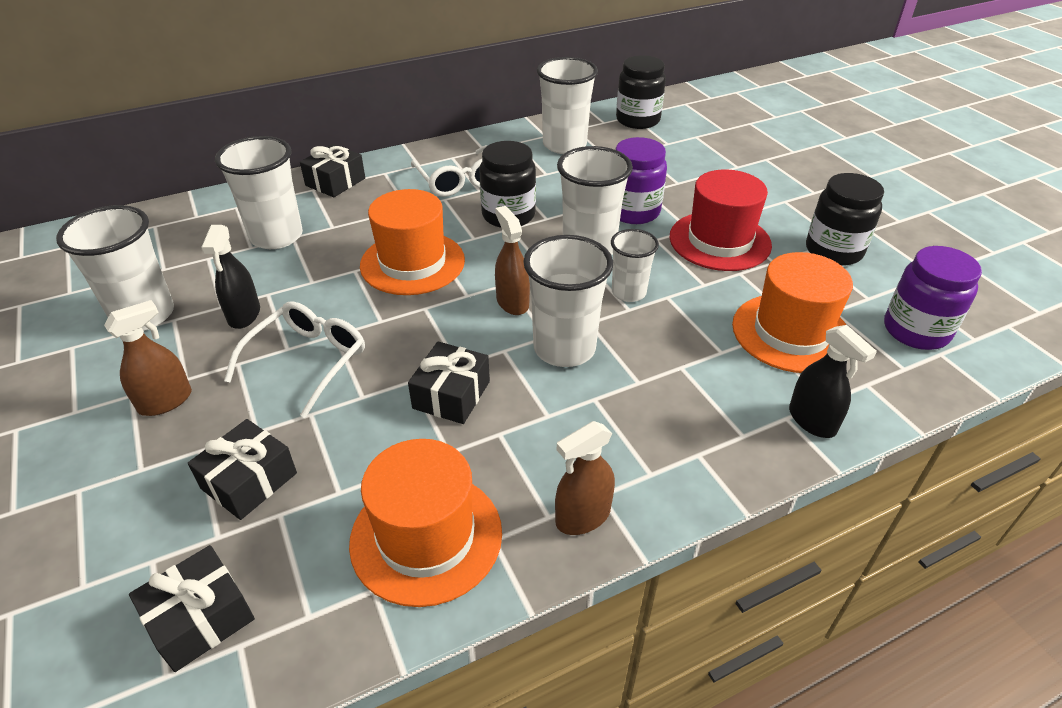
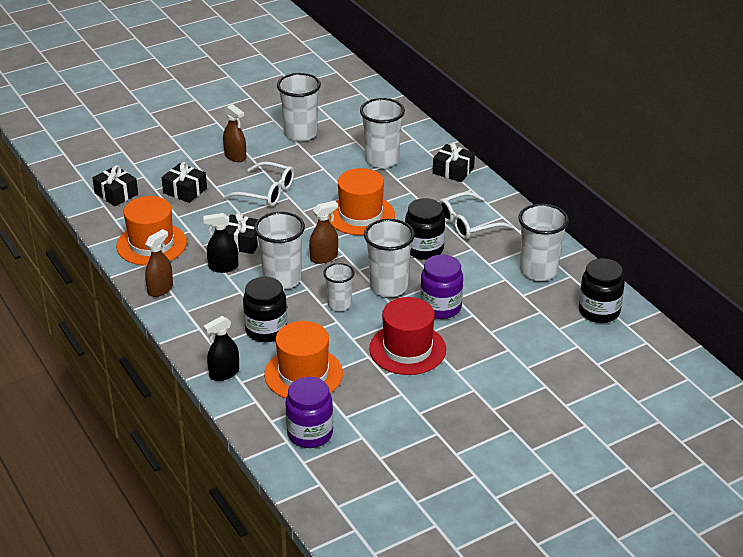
camera: 85 degrees right, 5 degrees down
(244, 315) = (303, 165): black spray bottle -> black spray bottle (223, 267)
(583, 516) = (160, 289): brown spray bottle -> brown spray bottle turned 75 degrees clockwise
(833, 251) = (403, 407): black jar -> black jar (266, 330)

